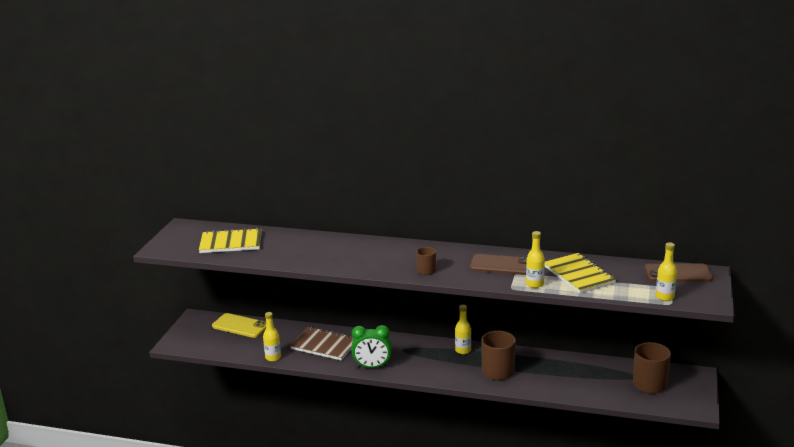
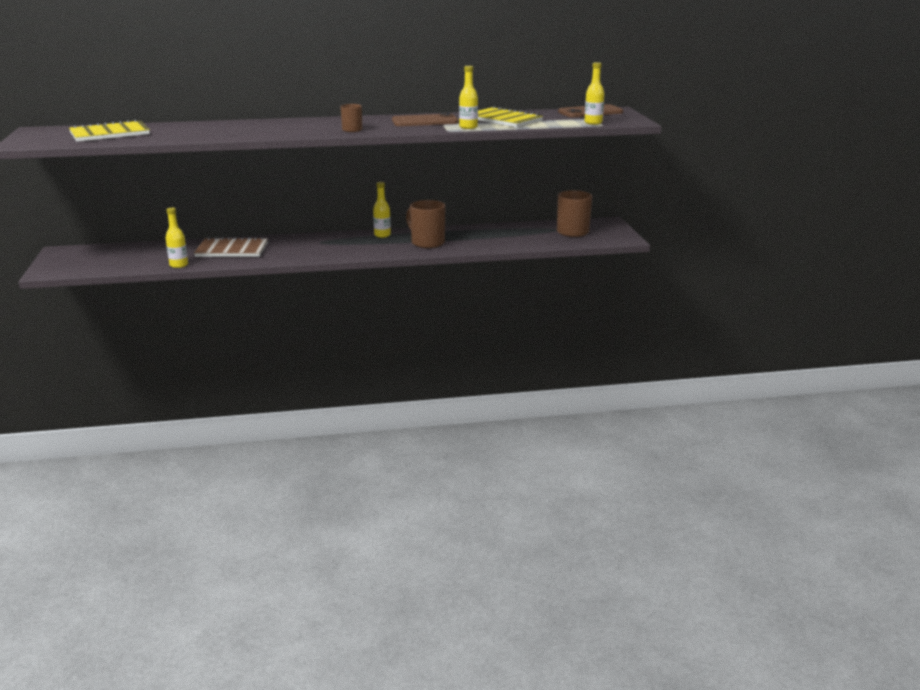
camera: 25 degrees left, 0 degrees up
(240, 326) = (121, 250): yellow phone -> none
(372, 367) = (296, 256): green clock -> none

